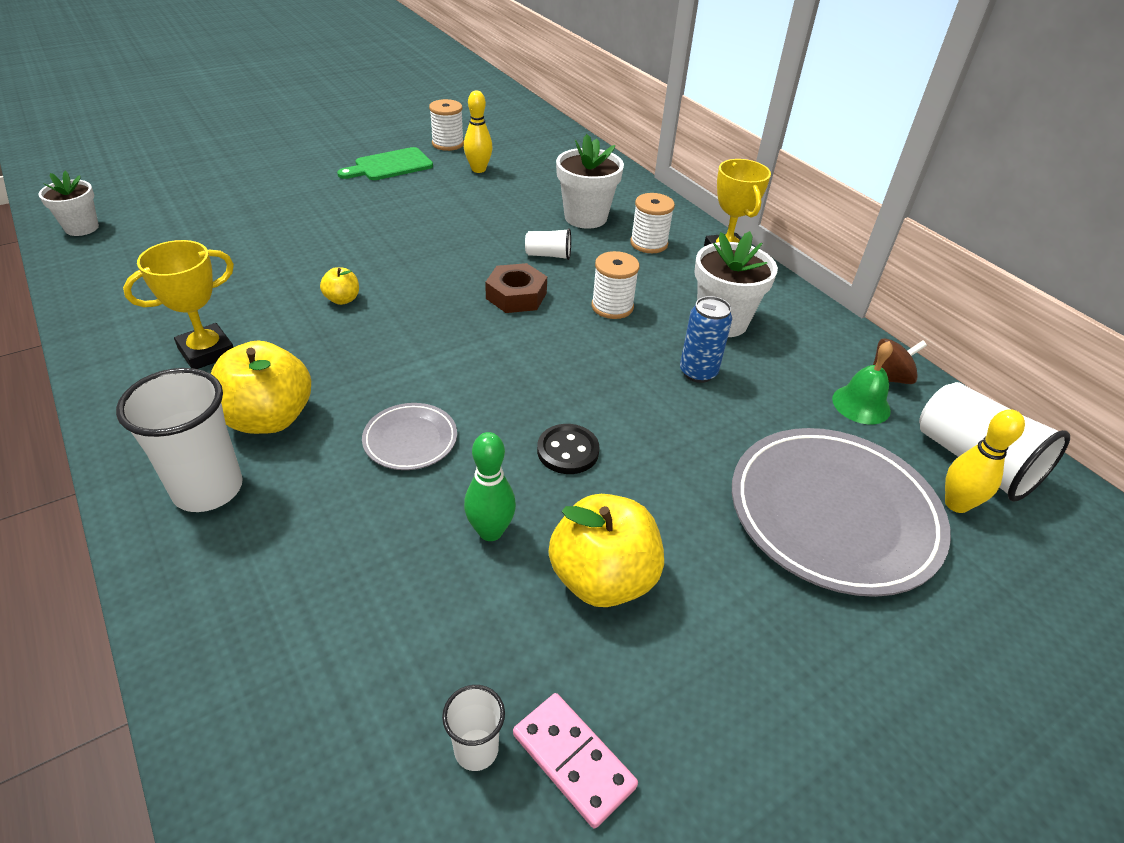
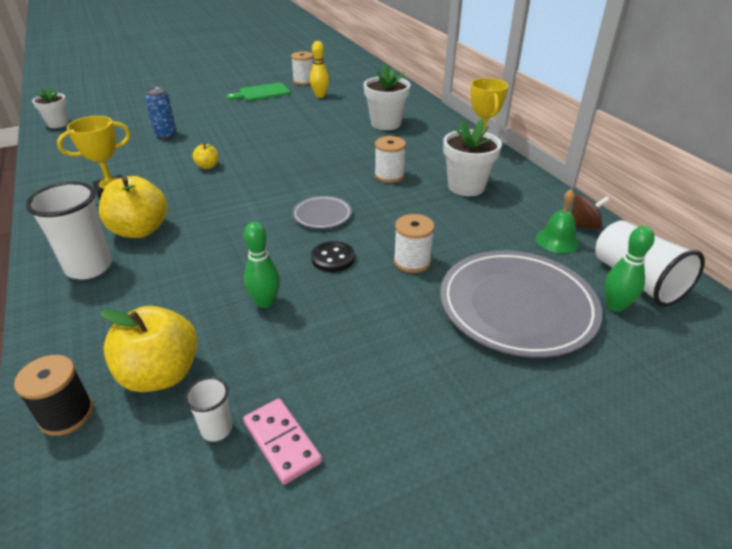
camera: 10 degrees right, 5 degrees down
(246, 749) = (66, 414): none -> black spool
(410, 440) = (227, 246): grey plate -> grey plate (322, 215)
(516, 296) = (324, 167): brown nut -> none
(548, 255) = (353, 145): white cup -> none
(603, 578) = (335, 335): yellow apple -> yellow apple (161, 374)
(649, 243) = (426, 140): white spool -> white spool (412, 261)
(698, 372) = (440, 216): blue can -> blue can (166, 135)
(956, 504) = (615, 306): yellow bowling pin -> green bowling pin

